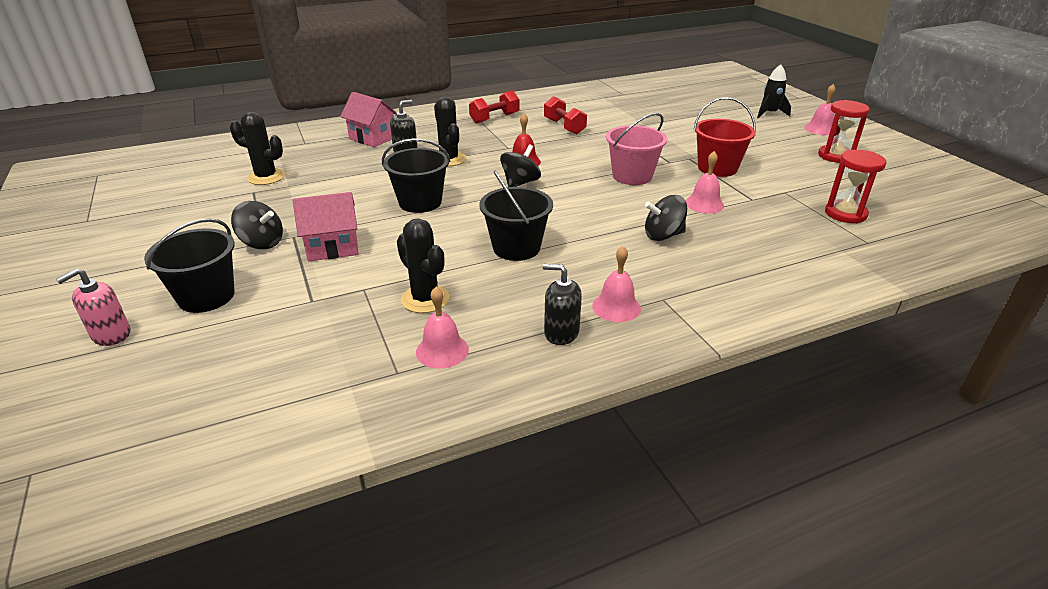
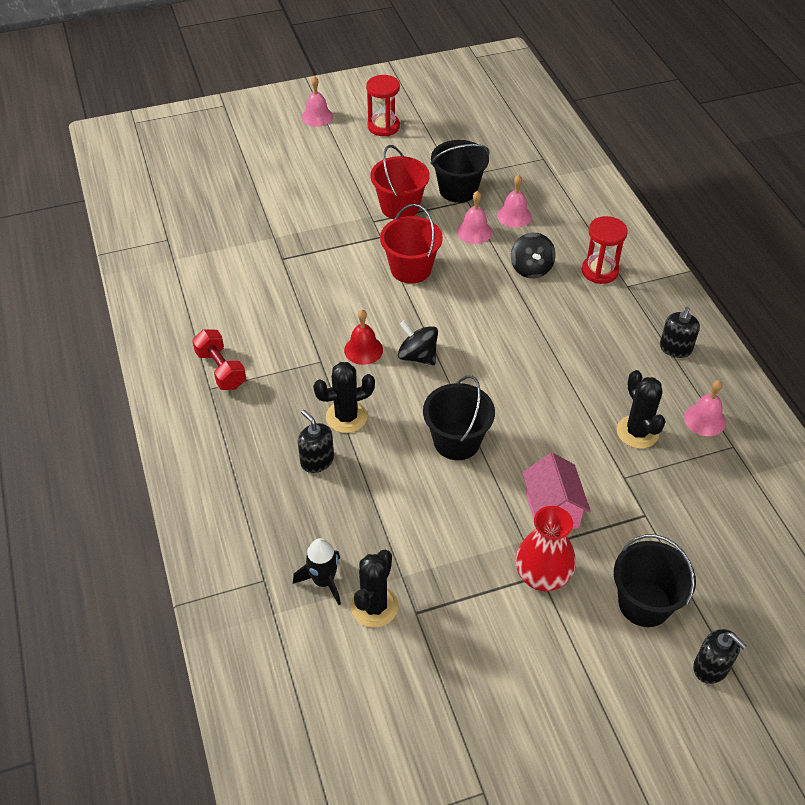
camera: 85 degrees left, 15 degrees up
(111, 335) = (711, 667): pink soap dispenser -> black soap dispenser
(262, 243) = (542, 576): black spinning top -> red vase
(372, 138) = (263, 500): pink house -> none
(425, 299) = (637, 432): black cactus -> black cactus turned 75 degrees counterclockwise
(516, 248) = (552, 367): black bucket -> black bucket (458, 190)
(564, 127) = (266, 306): red dumbbell -> none
(616, 307) = (640, 313): pink bell -> pink bell (514, 216)
(632, 176) = (411, 269): pink bucket -> red bucket
(769, 113) = (266, 138): black rocket -> black rocket (323, 581)
(845, 214) = (497, 155): red hourglass -> red hourglass (599, 271)

